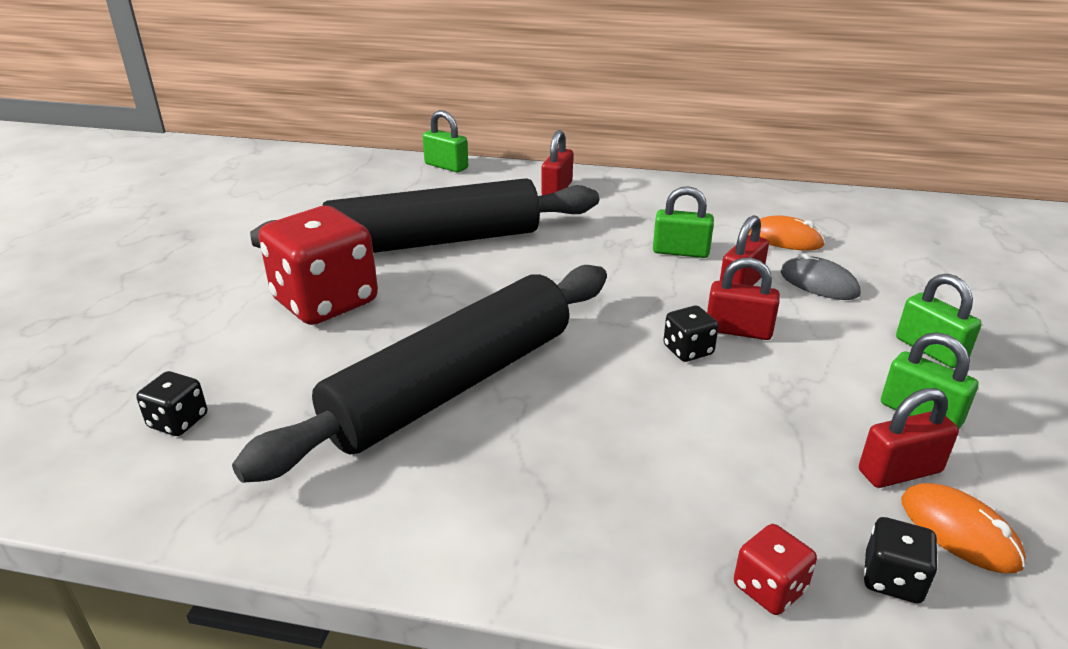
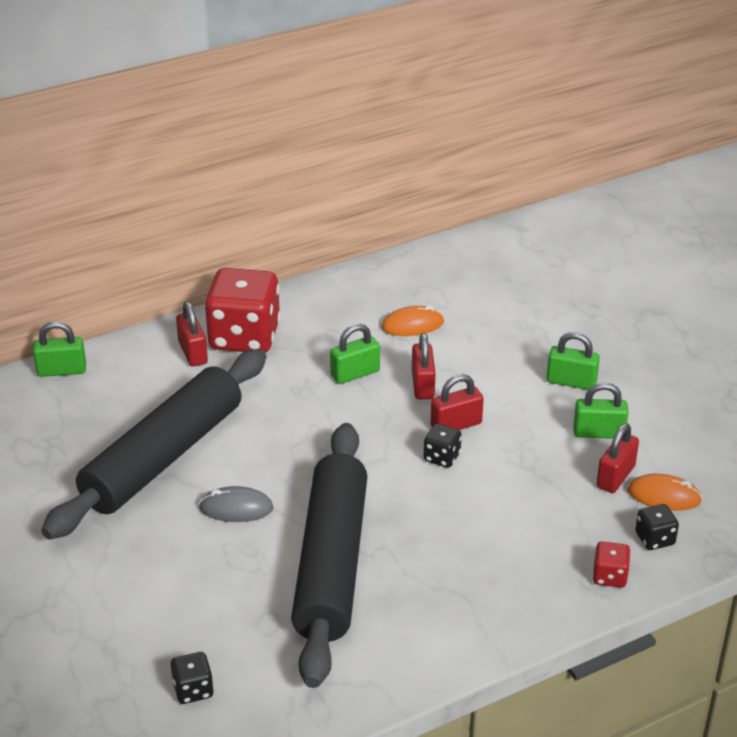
camera: 40 degrees left, 5 degrees up
(325, 302) = (157, 554): red dice -> red dice (244, 337)
(819, 284) = (469, 358): grey mouse -> grey mouse (236, 508)

